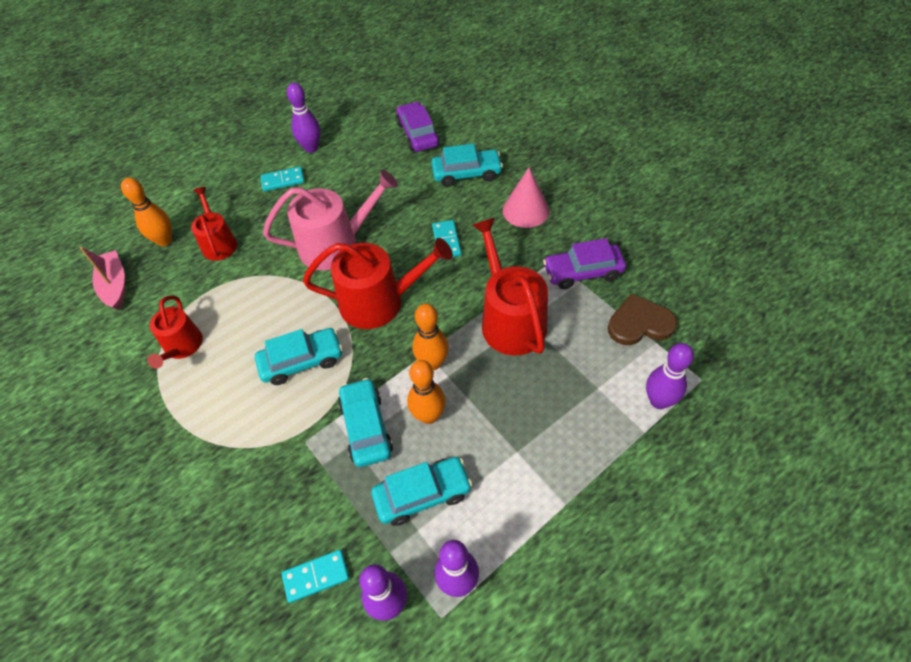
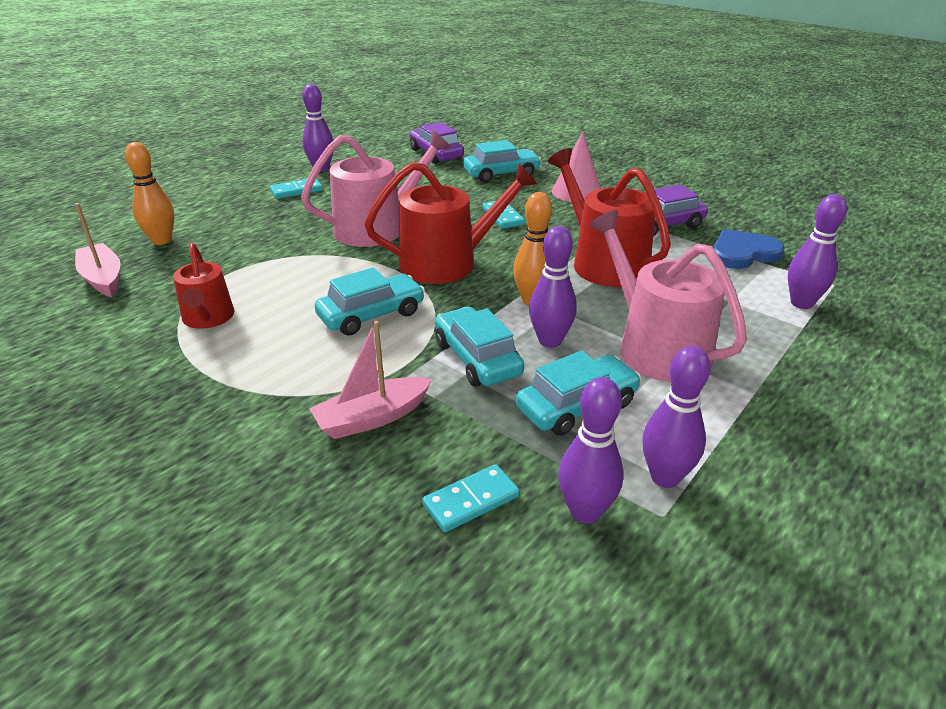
camera: 15 degrees left, 20 degrees down
(218, 243) = (232, 237): red watering can -> none
(272, 480) = (372, 418): none -> pink boat
(428, 416) = (550, 341): orange bowling pin -> purple bowling pin
(510, 437) = (656, 347): none -> pink watering can
(639, 323) = (743, 253): brown heart -> blue heart

